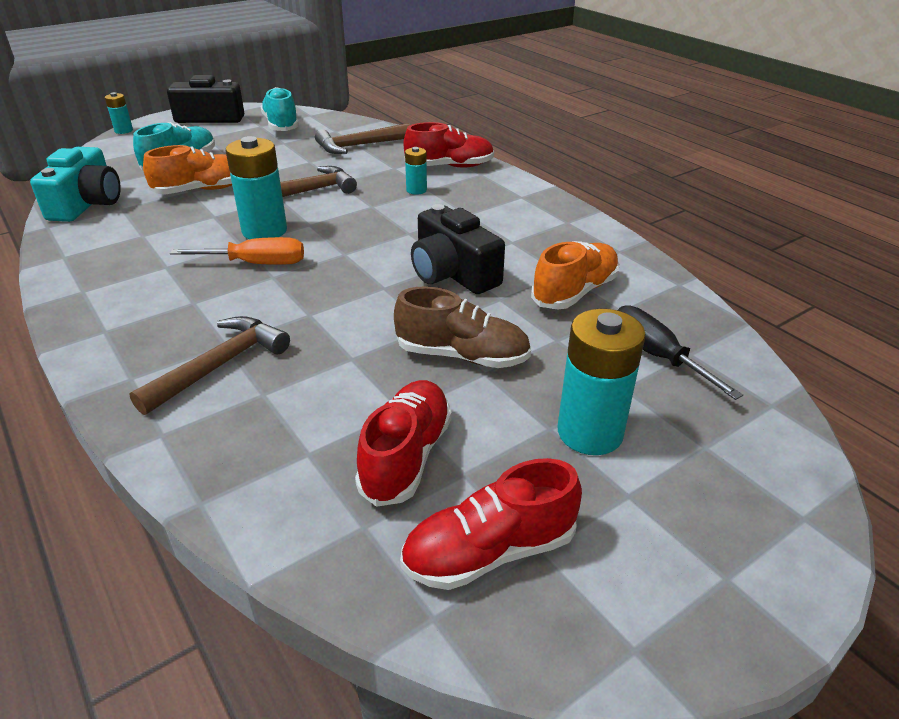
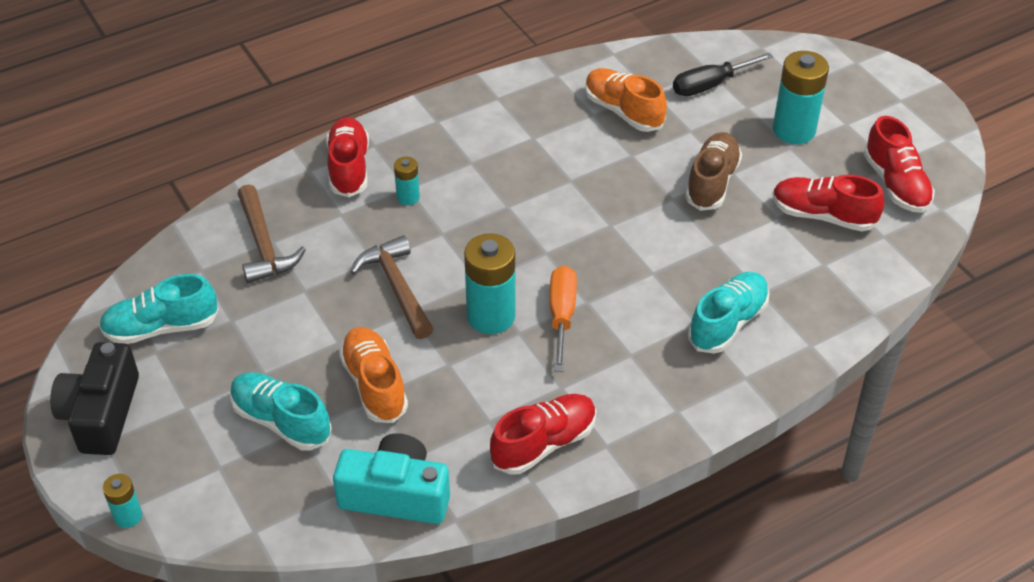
camera: 85 degrees left, 10 degrees up
(102, 260) = (544, 444): none -> red shoe
(219, 366) = (727, 323): brown hammer -> turquoise shoe
(452, 273) = (589, 180): black camera -> none

